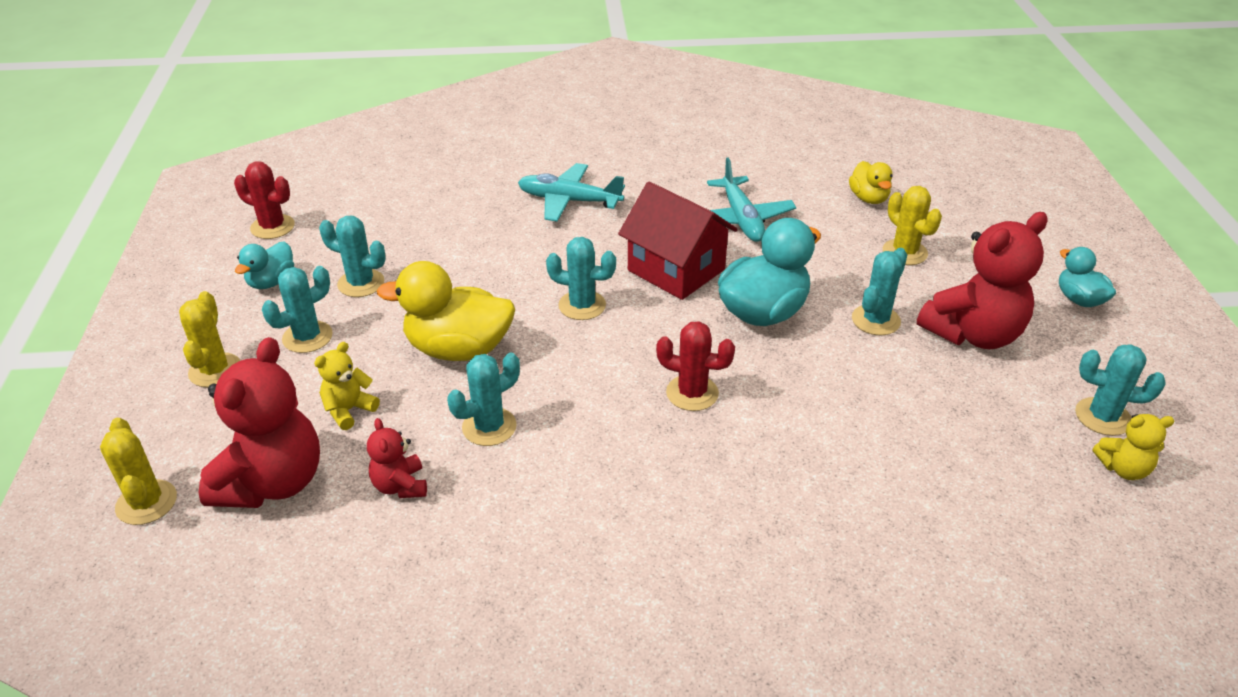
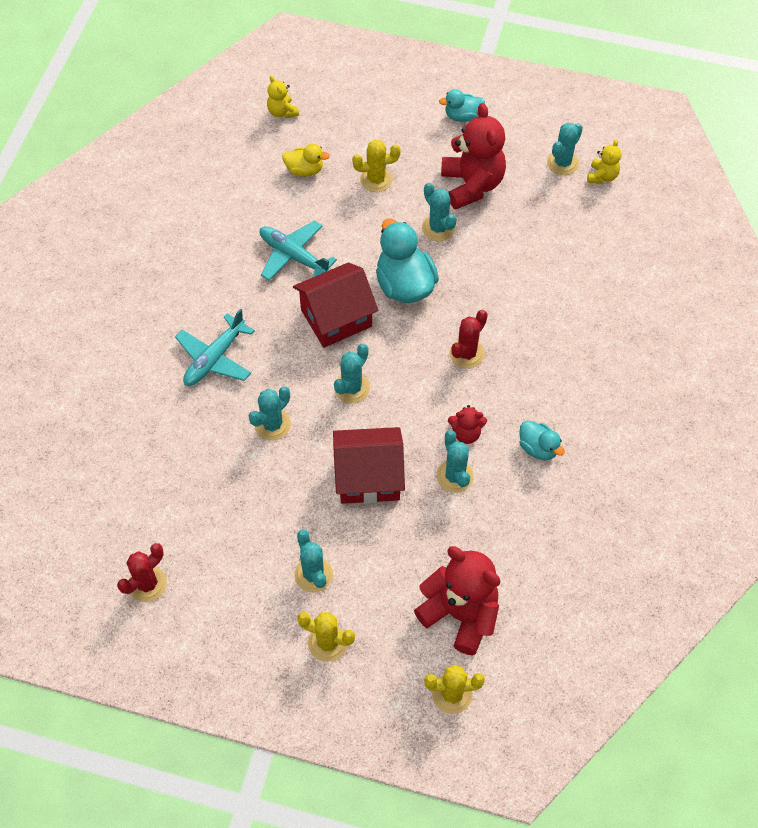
camera: 70 degrees left, 20 degrees up
(271, 282) = (229, 592): turquoise duck -> turquoise duck (538, 448)
(349, 410) = (406, 558): yellow teddy bear -> yellow teddy bear (282, 112)
(361, 283) = (260, 528): turquoise cactus -> turquoise cactus (272, 425)
(400, 486) = (489, 538): red teddy bear -> red teddy bear (466, 433)
(458, 349) = (368, 477): yellow duck -> red house
(741, 219) = (293, 256): turquoise plane -> turquoise plane turned 150 degrees counterclockwise

